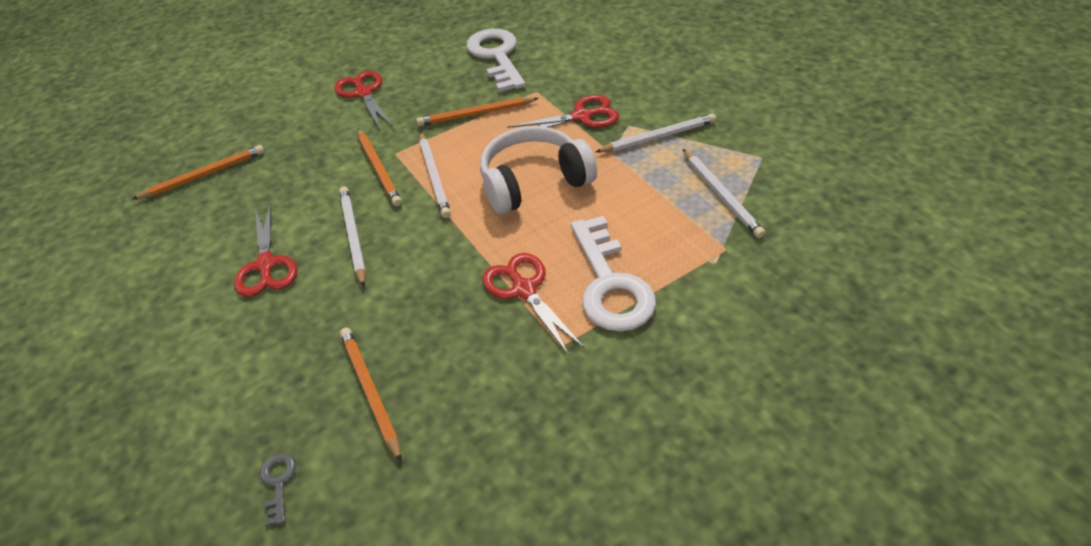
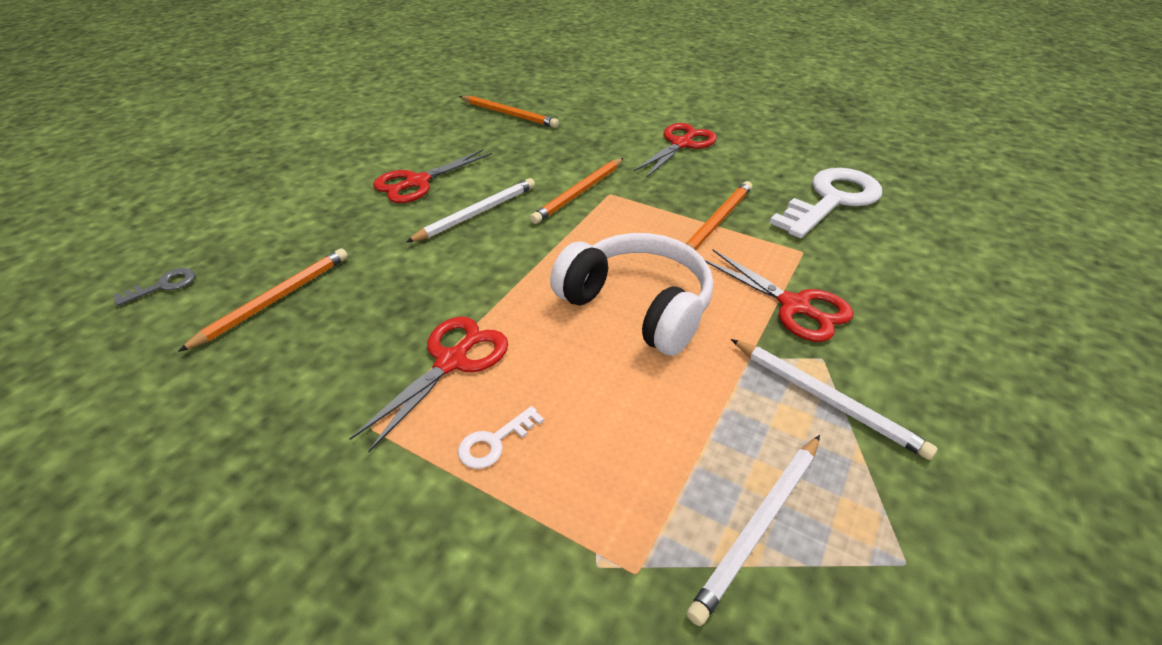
camera: 60 degrees right, 5 degrees down
(434, 176) = (593, 230): white pencil -> none
(476, 114) = (716, 222): orange pencil -> orange pencil turned 75 degrees clockwise
(610, 284) = (494, 442): white key -> white key, size x0.42

